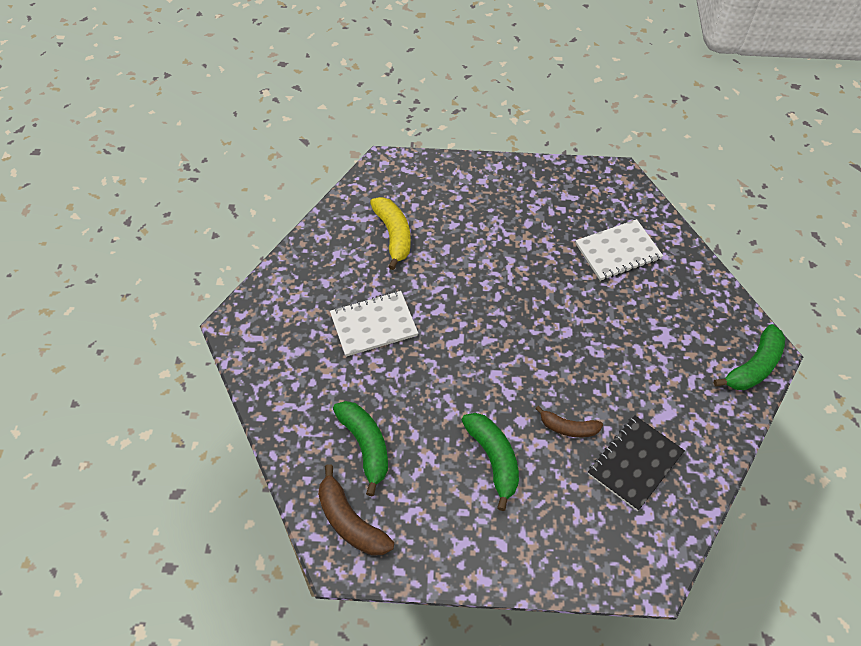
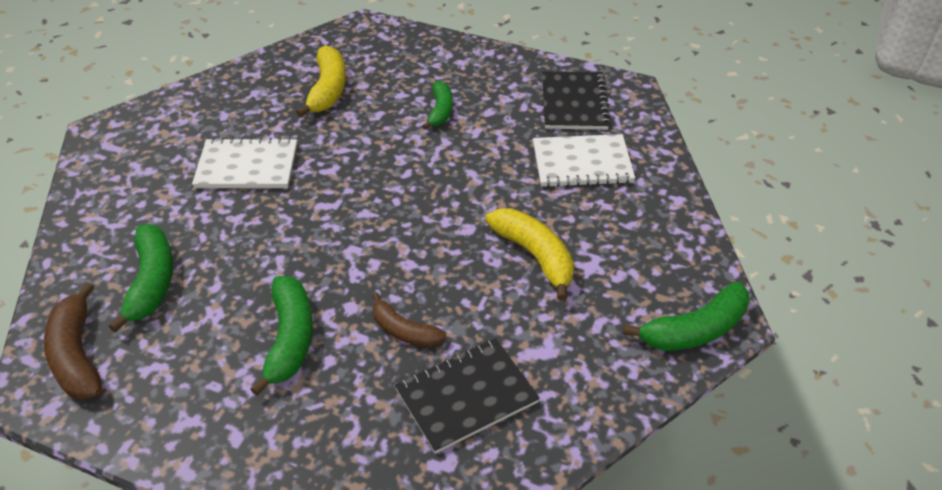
camera: 20 degrees right, 10 degrees down
(491, 232) = (440, 111): none -> green banana
(586, 198) = (574, 103): none -> black notebook
(624, 340) = (534, 256): none -> yellow banana

